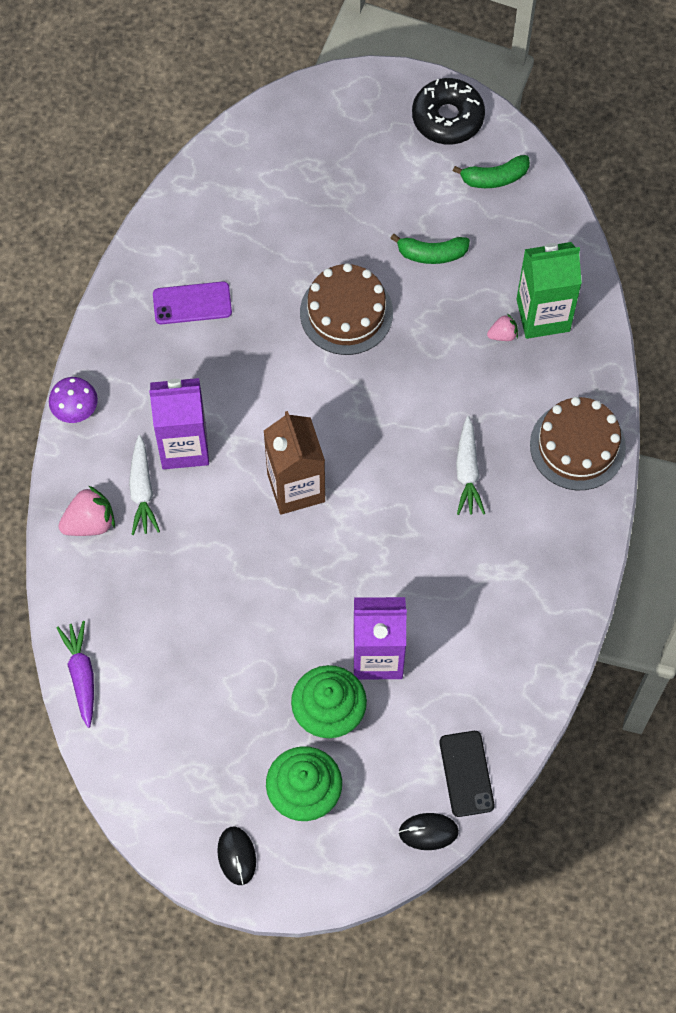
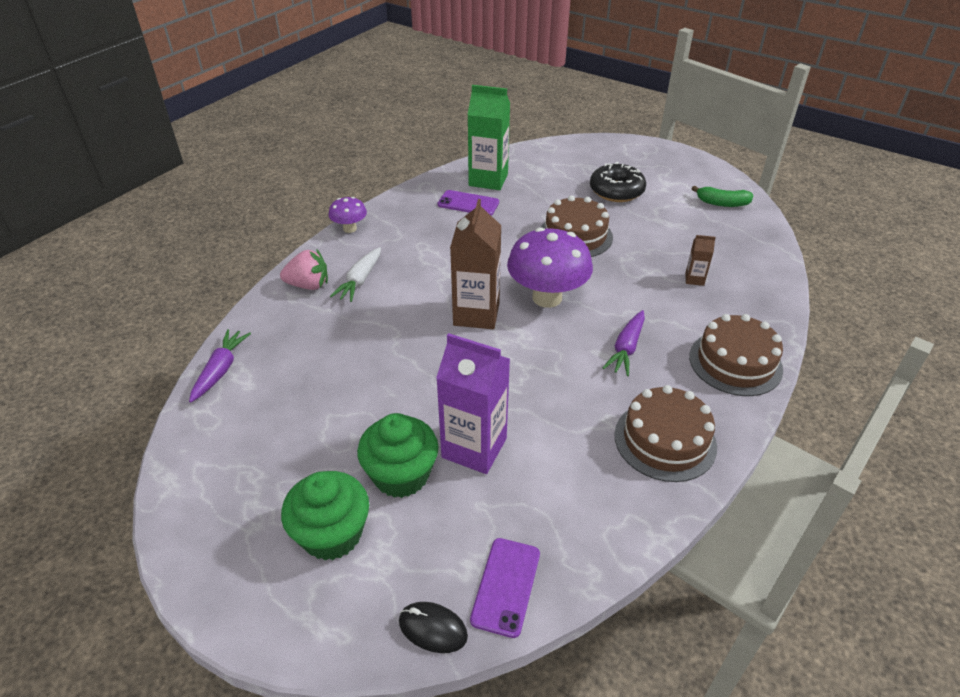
camera: 25 degrees right, 25 degrees down
(184, 446) = (409, 267): purple carton -> none
(236, 856) = (227, 563): black mouse -> none
(358, 431) = (547, 298): none -> purple mushroom
(431, 254) = (656, 225): green banana -> none
(447, 118) = (699, 171): black donut -> black donut (616, 191)
(466, 773) = (506, 586): black phone -> purple phone
(467, 472) = (626, 349): white carrot -> purple carrot
(503, 334) = (694, 279): pink strawberry -> brown carton
(541, 573) = (665, 440): none -> brown cake
(543, 315) = (733, 278): green carton -> green carton (488, 180)

